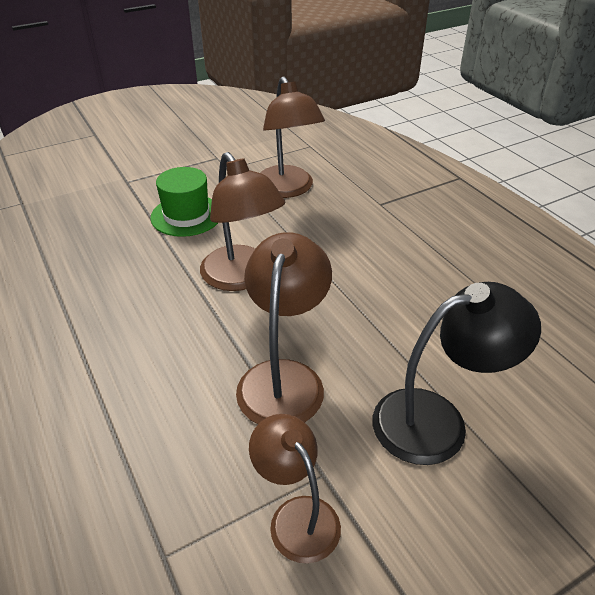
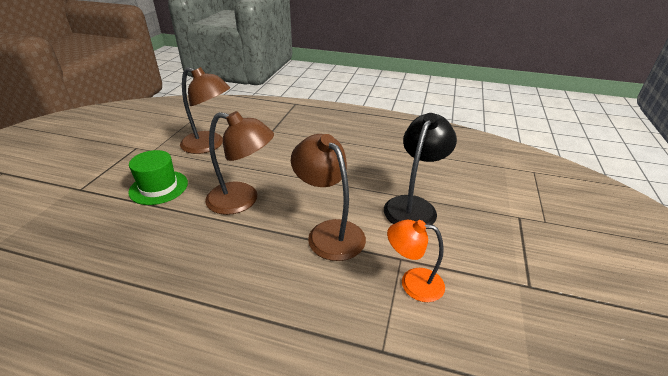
camera: 45 degrees left, 5 degrees down
(296, 516) = (413, 283): brown lamp -> orange lamp

